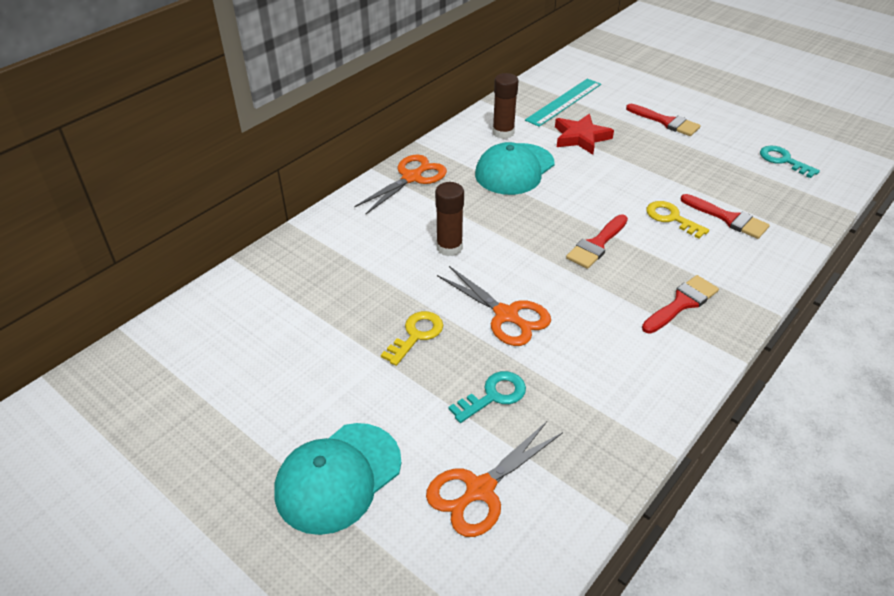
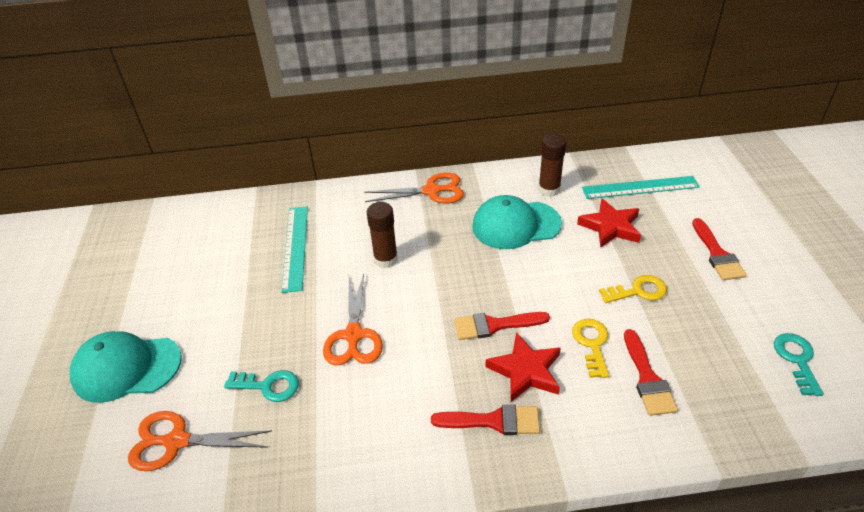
camera: 45 degrees right, 0 degrees up
(353, 283) = (295, 247): none -> turquoise ruler
(416, 335) = (282, 309): yellow key -> yellow key (638, 291)
(657, 260) = (525, 371): none -> red star

